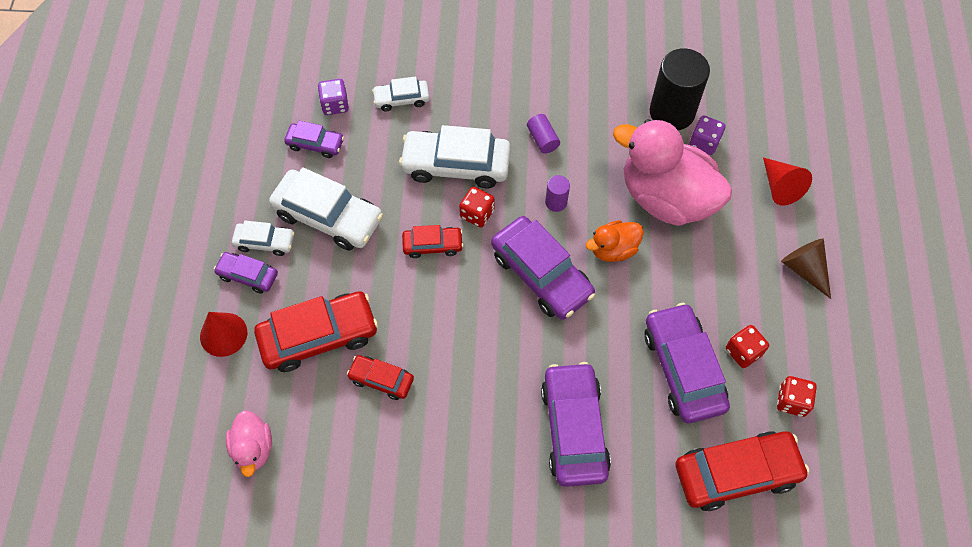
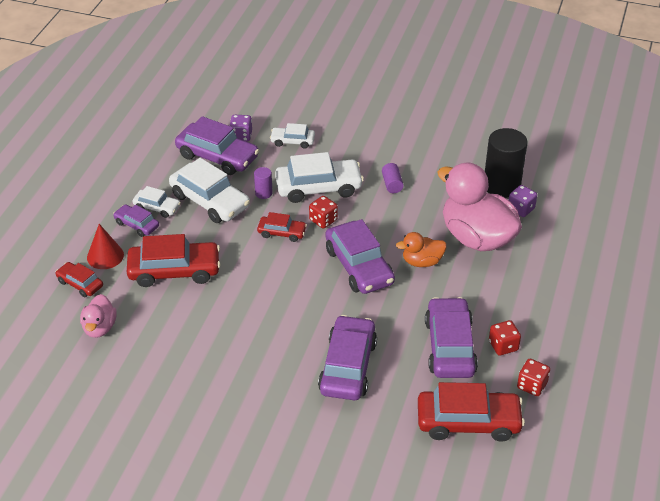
camera: 15 degrees right, 20 degrees down
(315, 144) = (217, 156): purple car -> purple car, size x1.86
(381, 379) = (211, 306): red car -> red car (80, 284)
(456, 165) = (318, 188): white car -> white car turned 150 degrees clockwise
(556, 202) = (387, 224): purple cylinder -> purple cylinder (263, 193)
(780, 187) = (573, 248): red cone -> none
(804, 269) = (574, 304): brown cone -> none

